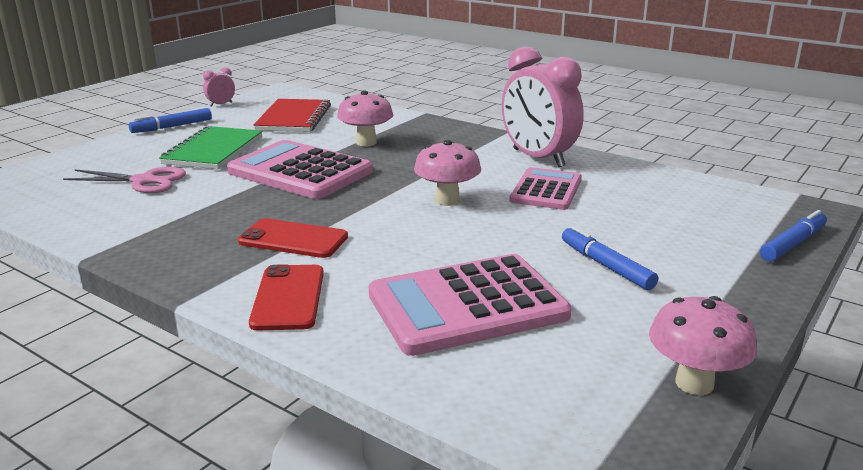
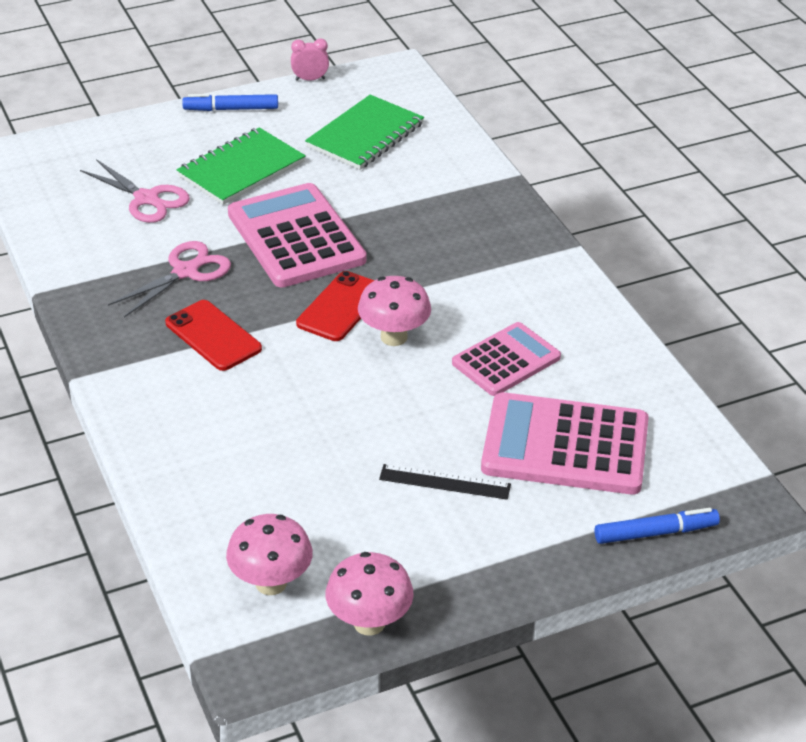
camera: 30 degrees right, 15 degrees up
(224, 210) = (185, 272): none -> pink scissors
(288, 297) = (156, 405): red phone -> red phone (341, 307)
(294, 118) = (365, 135): red notebook -> green notebook
(366, 142) = (402, 210): pink mushroom -> pink mushroom (271, 583)
(467, 305) = (282, 474): pink calculator -> pink calculator (565, 446)
(538, 158) = (555, 306): pink clock -> none
(606, 266) = (445, 482): blue marker -> black ruler

